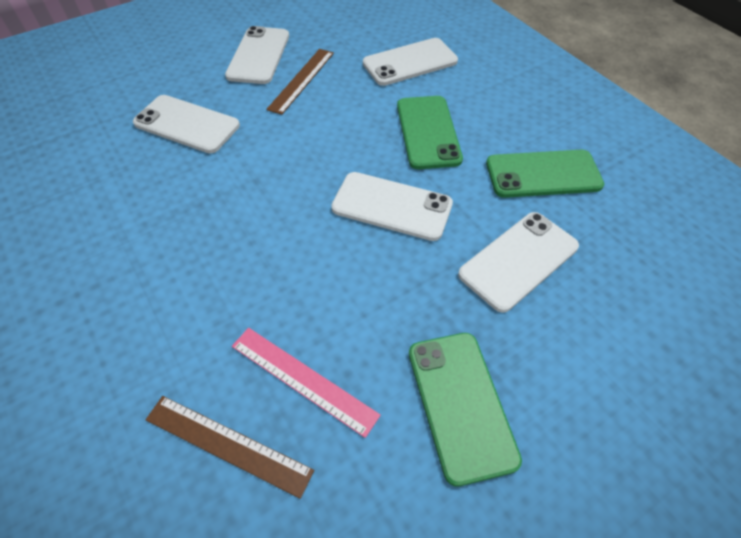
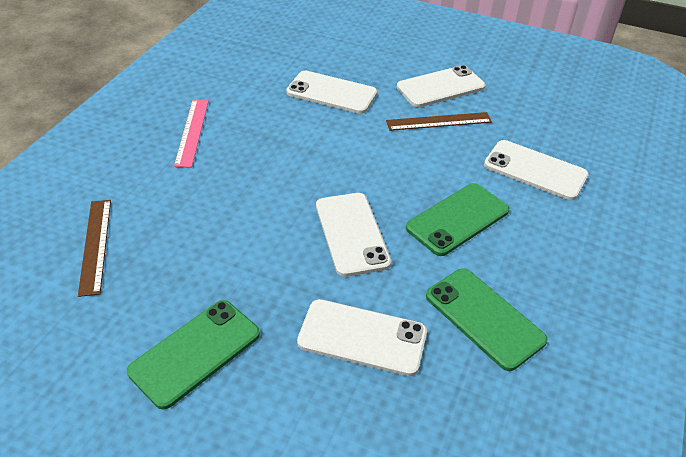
camera: 55 degrees right, 10 degrees down
(187, 124) = (331, 93): white phone -> white phone turned 60 degrees counterclockwise
(303, 379) = (162, 257): pink ruler -> pink ruler (192, 132)

